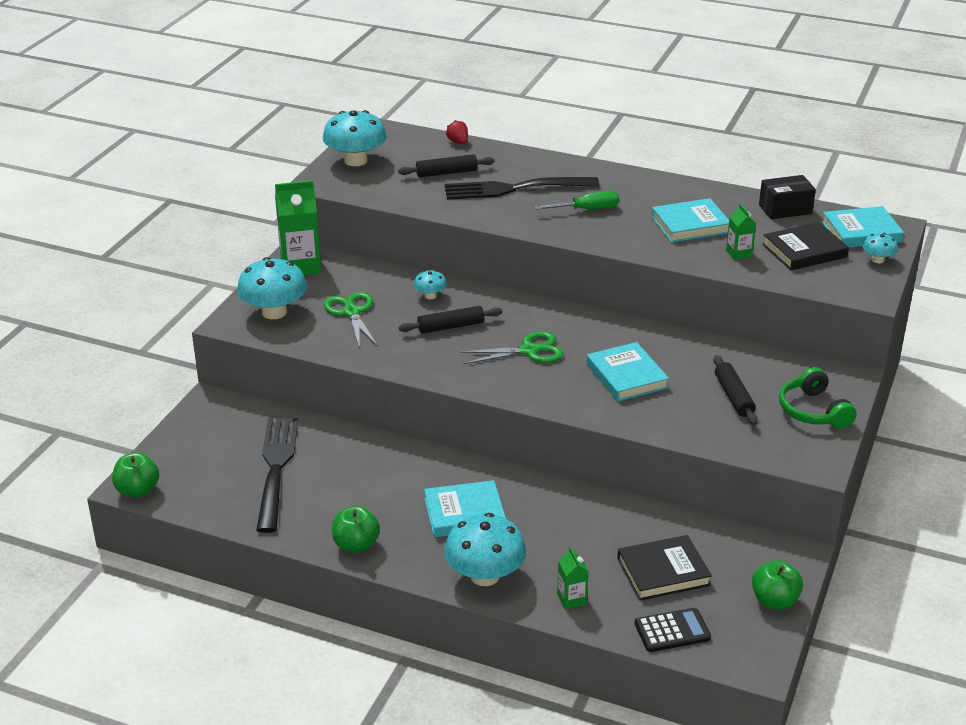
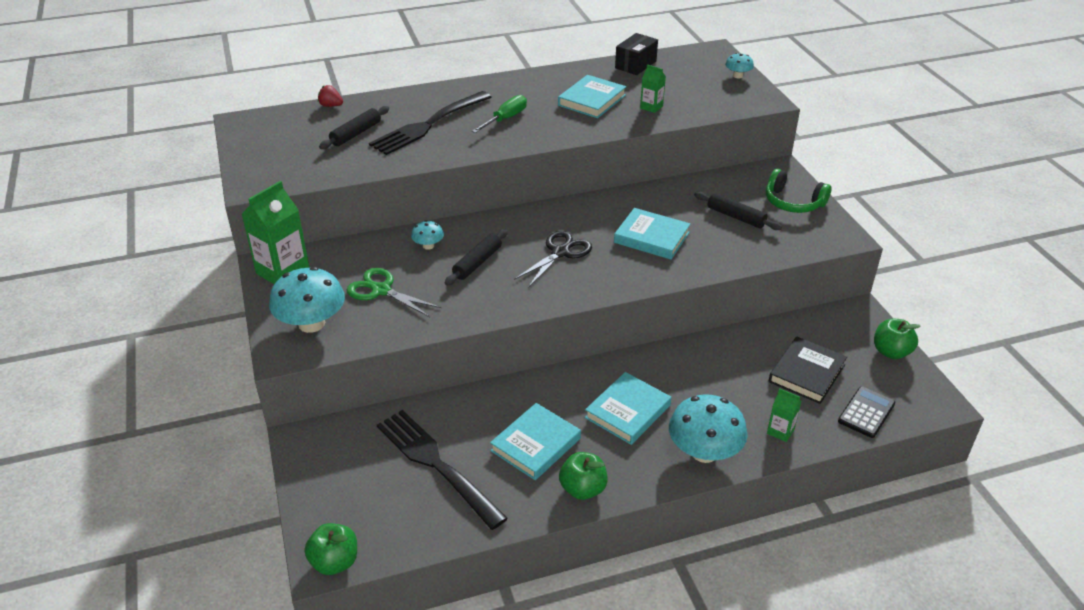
camera: 40 degrees left, 5 degrees up
(355, 160) = (261, 154): turquoise mushroom -> none
(529, 350) = (560, 252): green scissors -> black scissors
(804, 251) = (688, 88): black book -> none
(861, 232) = (702, 61): turquoise book -> turquoise book (535, 444)

